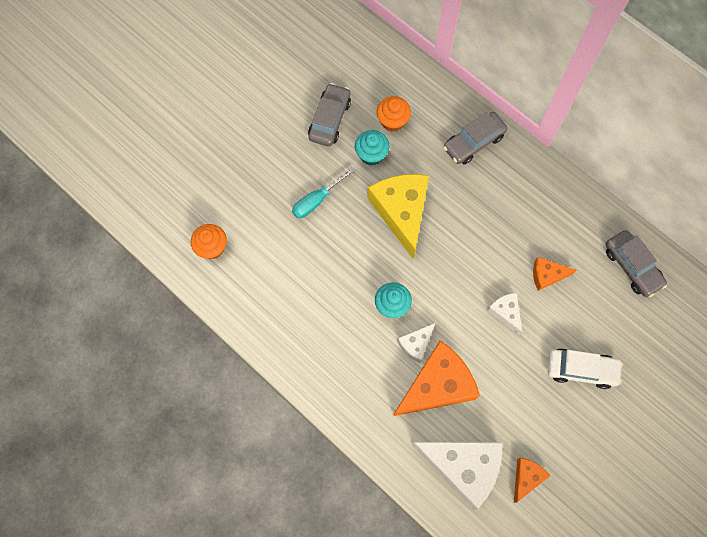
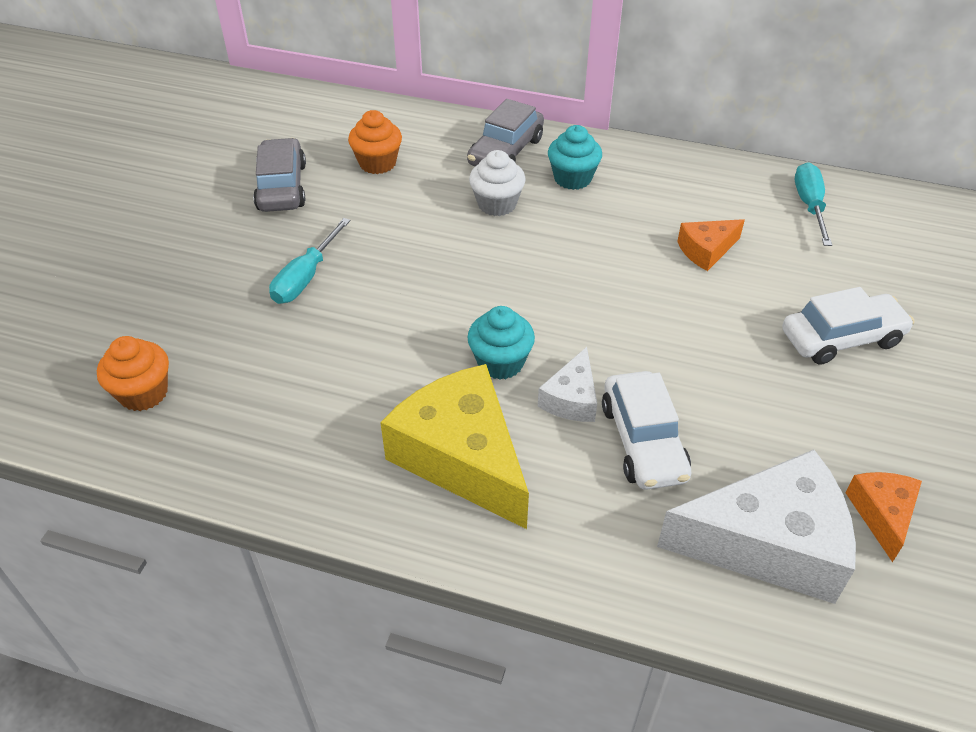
camera: 25 degrees left, 25 degrees down
(371, 154) = (365, 204): turquoise cupcake -> turquoise cupcake (572, 178)
(401, 212) = (448, 250): yellow cheese -> yellow cheese (462, 457)
(437, 385) = (643, 441): orange cheese -> white car
(446, 186) = (497, 204): none -> white cupcake
(505, 312) = (681, 311): white cheese -> none
(632, 266) = (809, 205): grey car -> turquoise screwdriver

